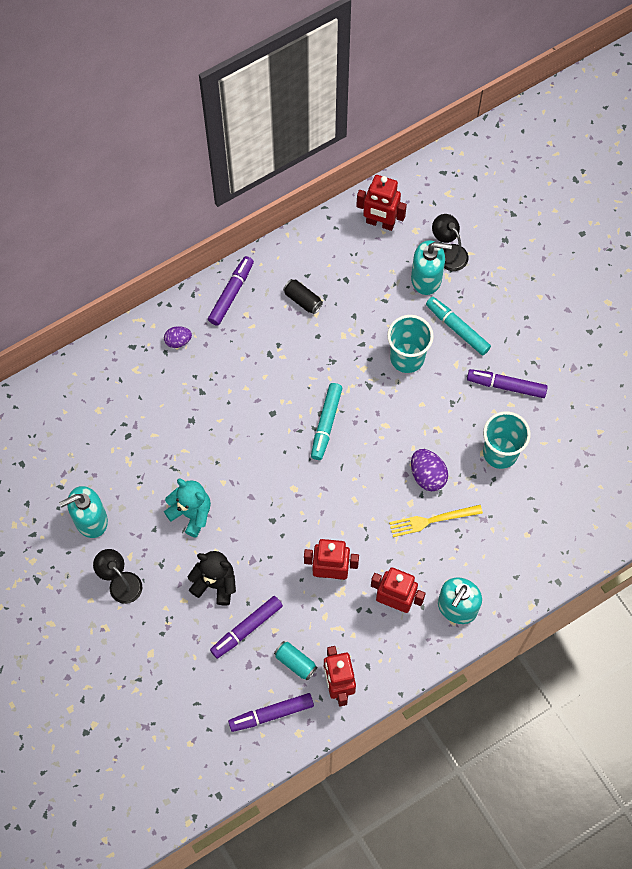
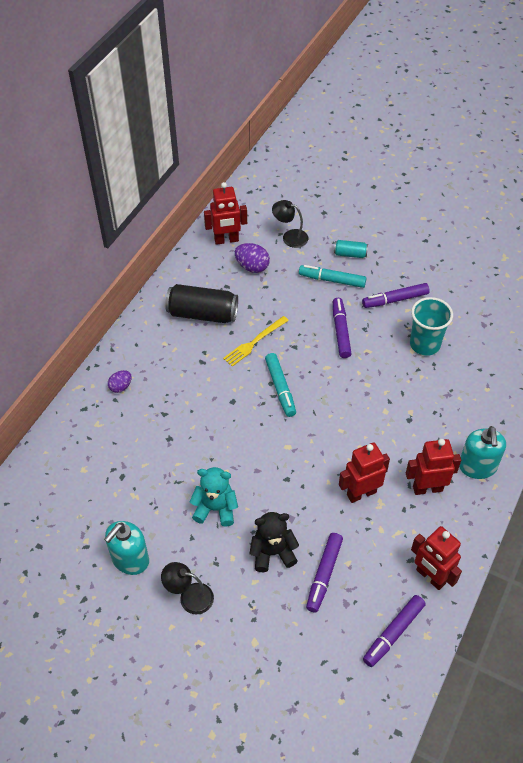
camera: 30 degrees left, 15 degrees down
(231, 293) = (143, 334): purple marker -> purple marker (341, 331)
(295, 662) = (383, 579): turquoise can -> turquoise can (350, 254)
(302, 300) = (202, 314): black can -> black can, size x1.96
(407, 358) = (309, 315): turquoise cup -> none
(426, 279) = (286, 259): turquoise soap dispenser -> none
(427, 475) = (384, 385): purple egg -> purple egg (252, 267)
(432, 520) = (411, 415): yellow fork -> yellow fork (254, 342)

